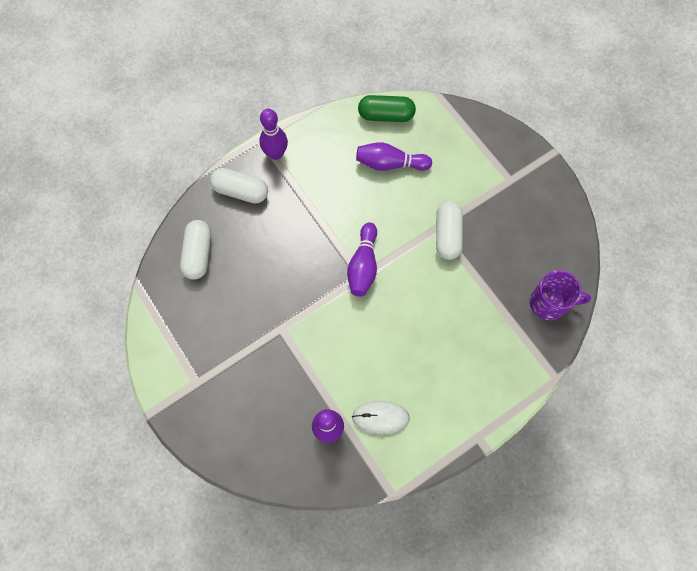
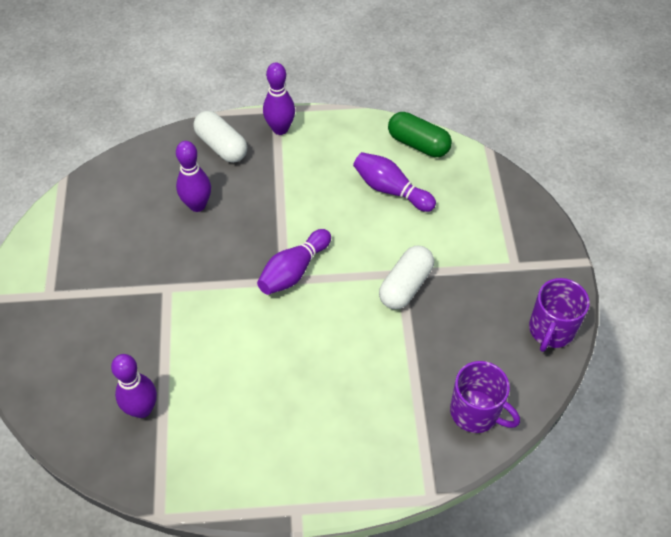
camera: 30 degrees right, 15 degrees down
(198, 254) = (139, 181): white capsule -> none
(257, 250) = (197, 205): none -> purple bowling pin
(380, 417) = (204, 428): white mouse -> none
(561, 216) = (551, 330): none -> purple mug

